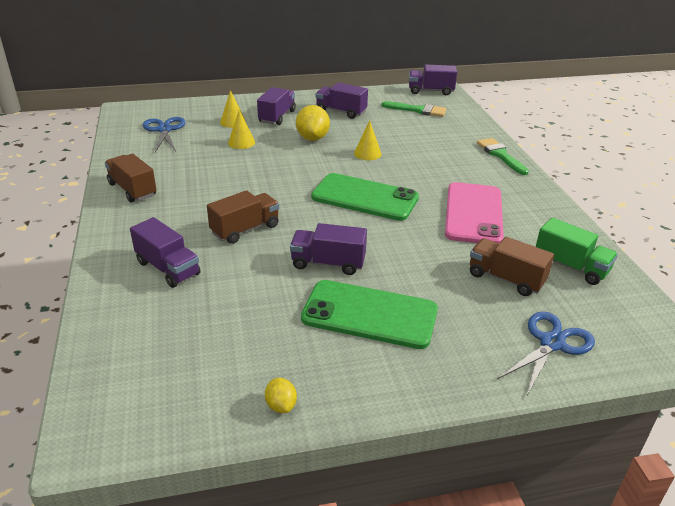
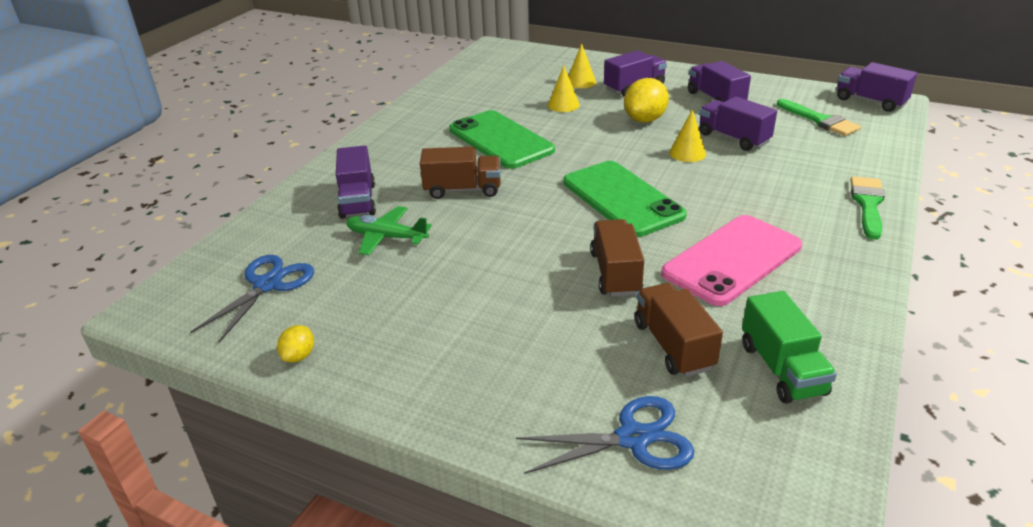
camera: 40 degrees right, 0 degrees up
(132, 190) = (413, 122): brown truck -> brown truck (615, 273)
(164, 130) = (506, 74): blue scissors -> blue scissors (268, 285)
(231, 287) = (386, 237): none -> green plane
(328, 263) = (498, 250): purple truck -> purple truck (733, 138)
(369, 314) = (474, 315): green phone -> green phone (500, 140)

